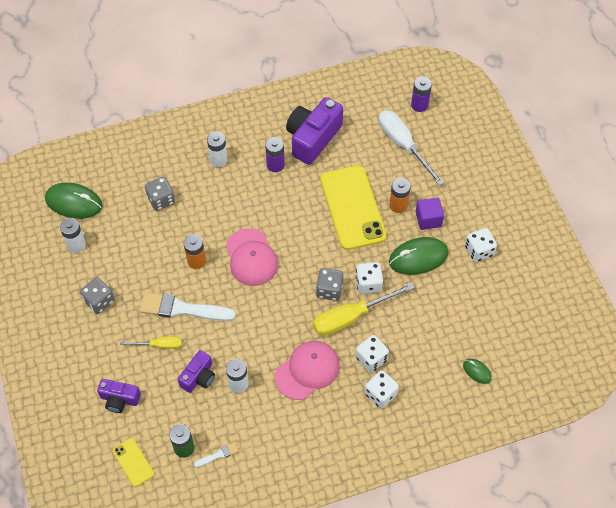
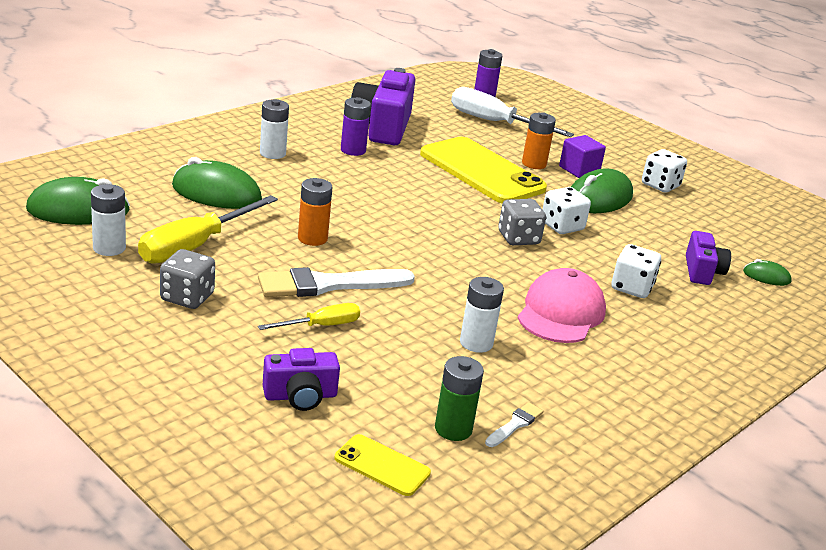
camera: 30 degrees left, 30 degrees down
(161, 200) = (216, 193): grey dice -> green mouse
(198, 377) = (410, 347): purple camera -> purple camera (702, 271)
(251, 257) = (388, 225): pink cap -> none
(351, 317) = (569, 256): yellow screwdriver -> yellow screwdriver (195, 246)
(380, 394) = (677, 317): white dice -> none

